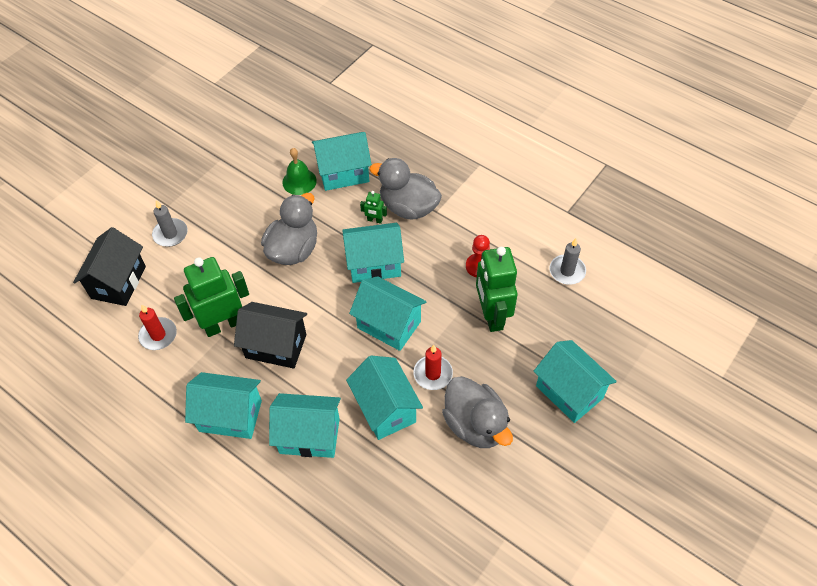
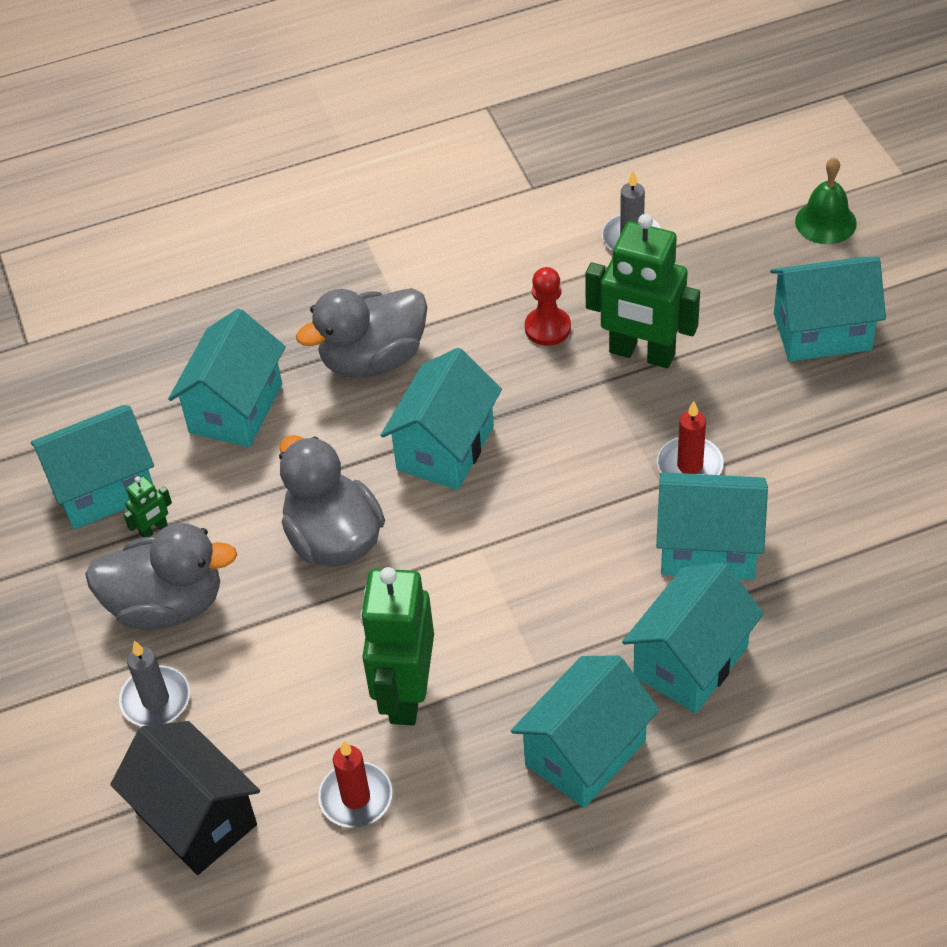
camera: 55 degrees left, 5 degrees down
(276, 346) = (500, 639): black house -> none
(299, 181) = (201, 473): green bell -> green bell (825, 222)
(374, 220) = (362, 410): green robot -> green robot (154, 529)
(389, 325) = (568, 479): turquoise house -> turquoise house (104, 489)
(475, 424) = (804, 456): grey duck -> grey duck (167, 604)

